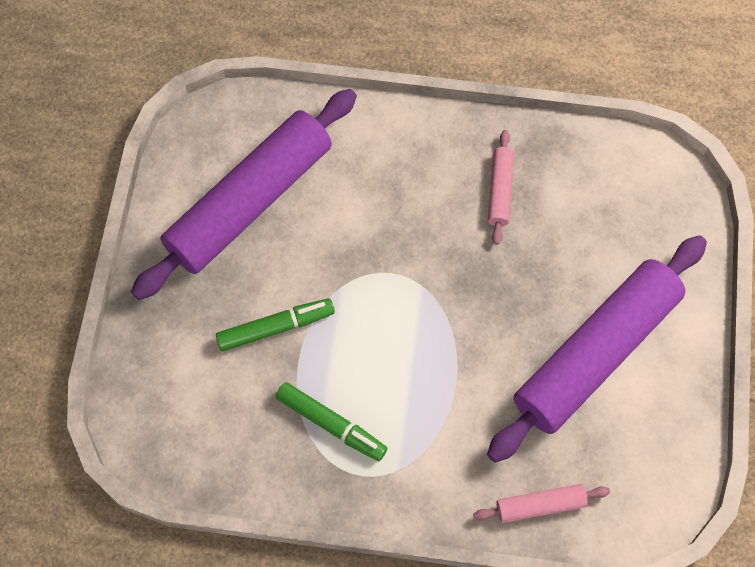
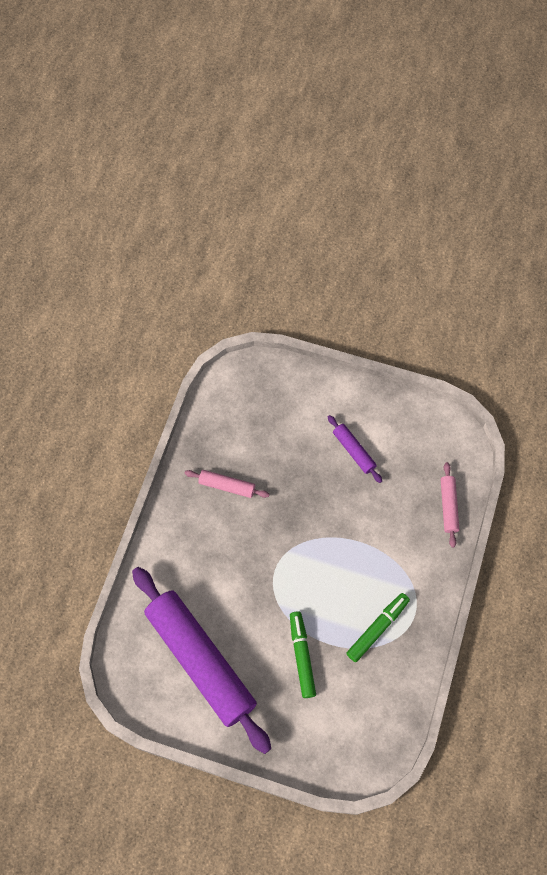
camera: 80 degrees left, 0 degrees up
(595, 353) = (354, 451): purple rolling pin -> purple rolling pin, size x0.42

